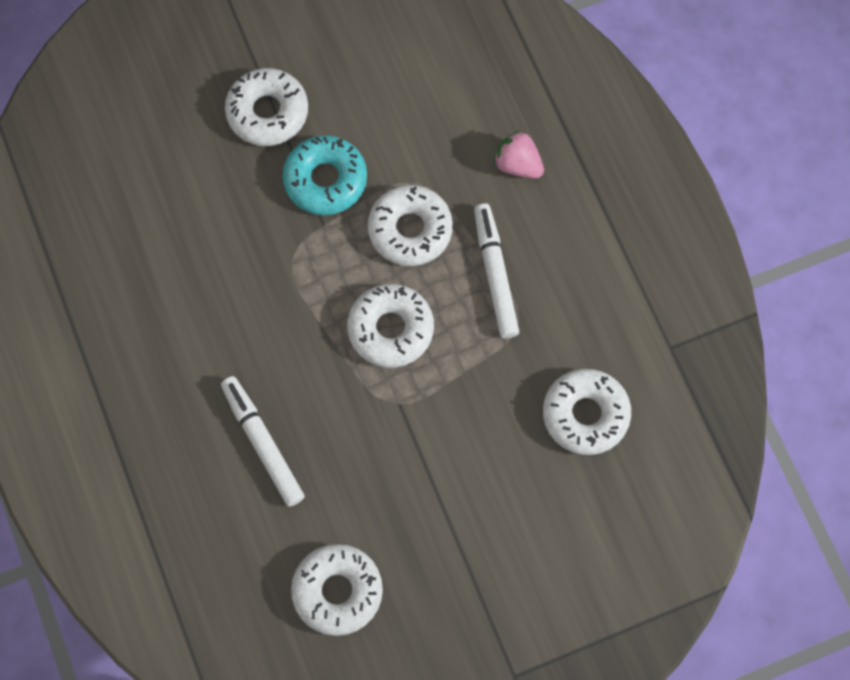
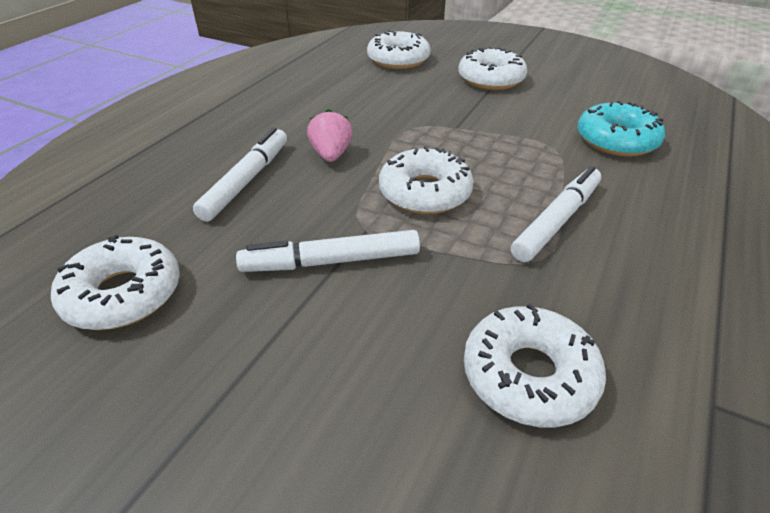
camera: 50 degrees right, 30 degrees down
(325, 180) = (487, 114): turquoise donut -> turquoise donut (616, 140)
(410, 230) = (515, 161): white donut -> white donut (398, 60)
(412, 448) = (331, 261): none -> white marker
(518, 165) = (655, 183): pink strawberry -> pink strawberry (331, 155)

